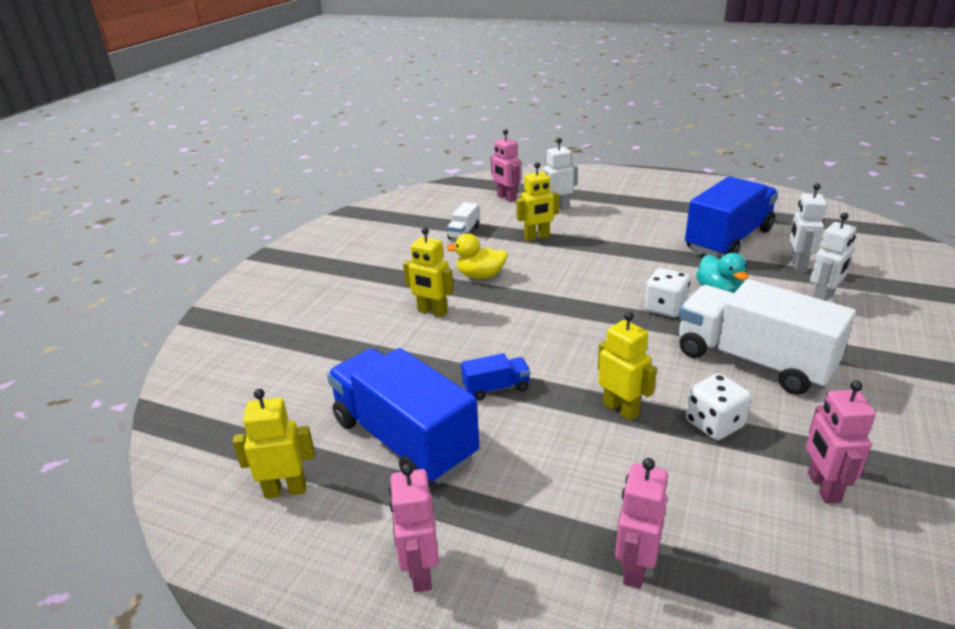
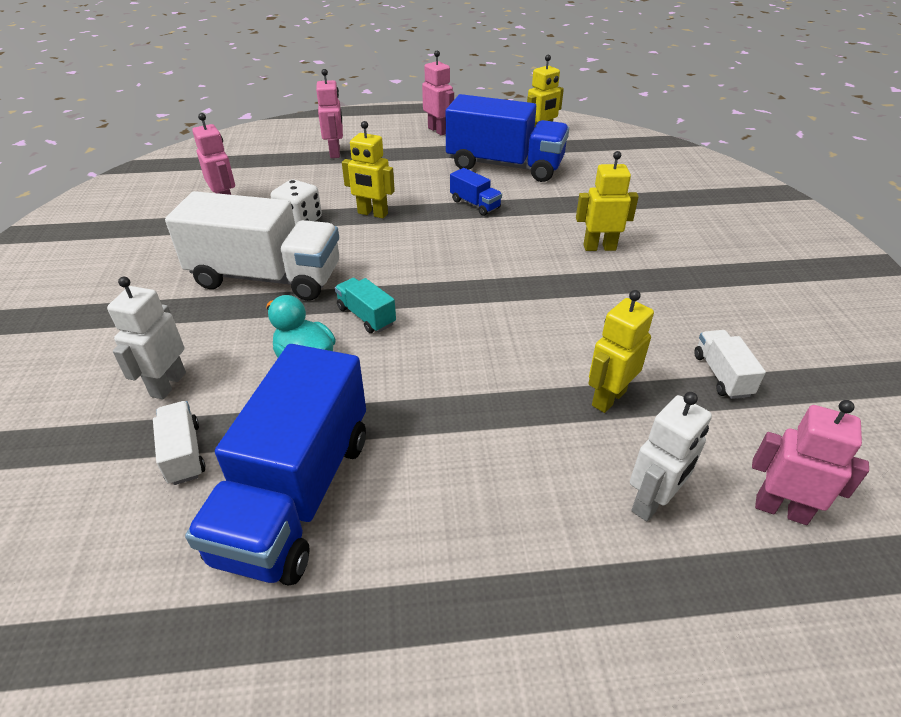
camera: 150 degrees right, 10 degrees up
(480, 276) = (605, 303): yellow duck -> none
(496, 388) = (475, 204): blue truck -> blue truck turned 90 degrees counterclockwise
(665, 308) = (366, 316): white dice -> turquoise truck
(797, 265) = (184, 453): white robot -> white truck

